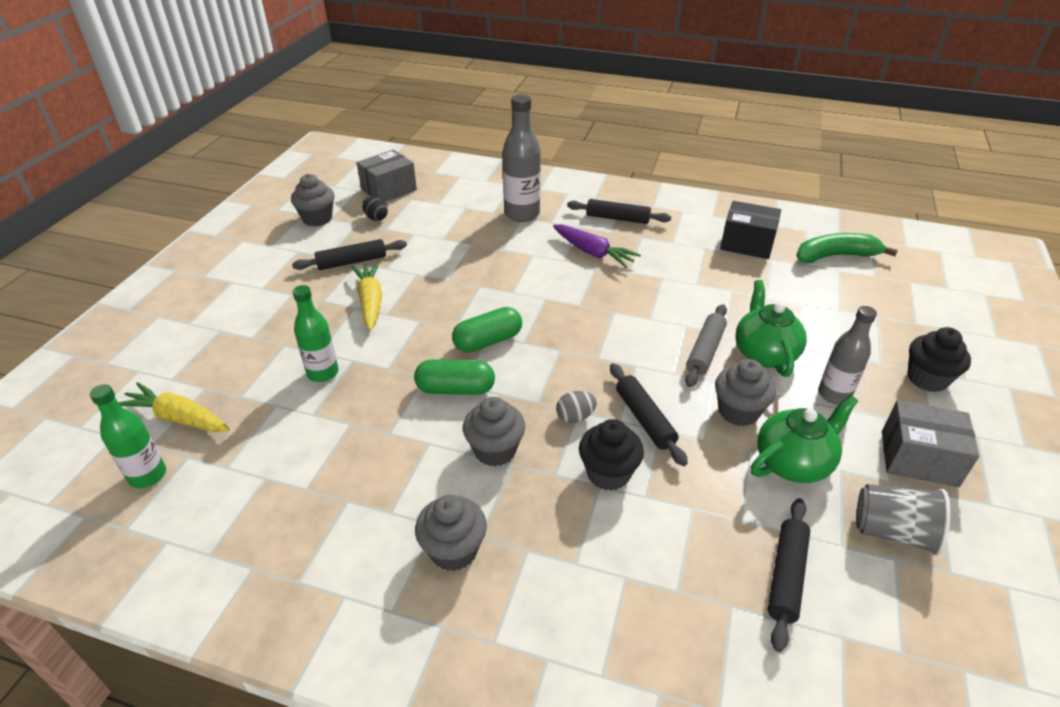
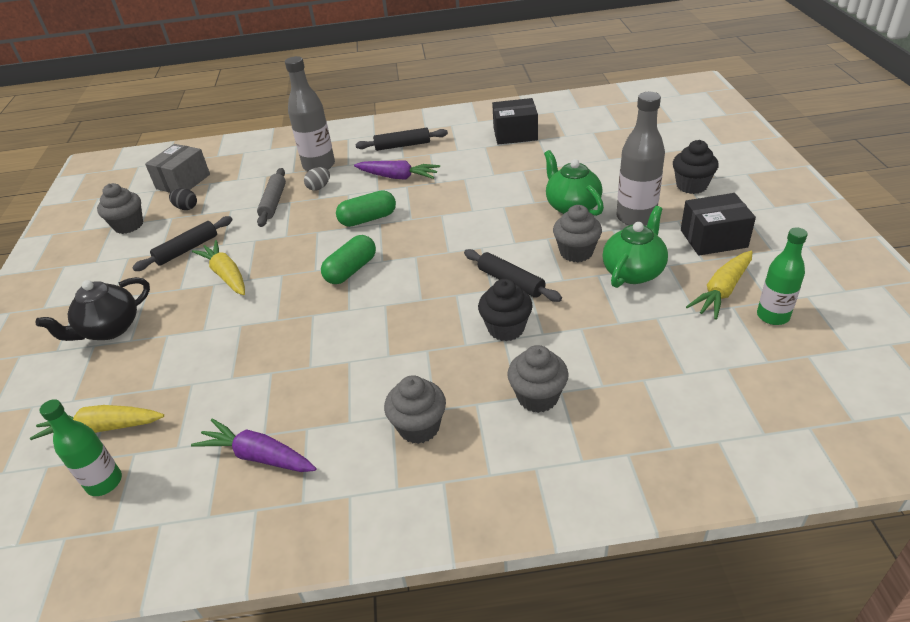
camera: 20 degrees left, 0 degrees up
(242, 319) = (110, 329): none -> black teapot
(288, 510) = (258, 456): none -> purple carrot
(323, 373) = (219, 344): green bottle -> green bottle (772, 316)
(455, 389) = (346, 314): green capsule -> green capsule (368, 219)
(495, 450) = (407, 346): grey cupcake -> grey cupcake (537, 397)
(575, 417) = (457, 299): grey egg -> grey egg (319, 187)
(705, 351) = (528, 219): grey rolling pin -> grey rolling pin (274, 202)
(786, 576) = (669, 345): black rolling pin -> none
(834, 394) = (636, 217): grey bottle -> grey bottle, size x1.50
(836, 256) = (585, 123): green banana -> none
(893, 532) = (722, 291): grey cup -> yellow carrot
(919, 458) = (713, 238): grey box -> black box

